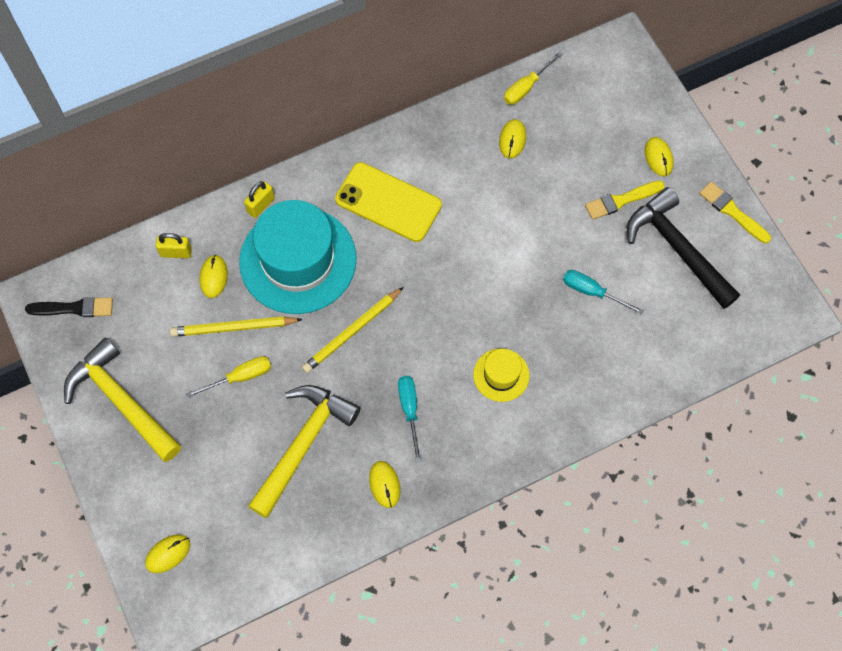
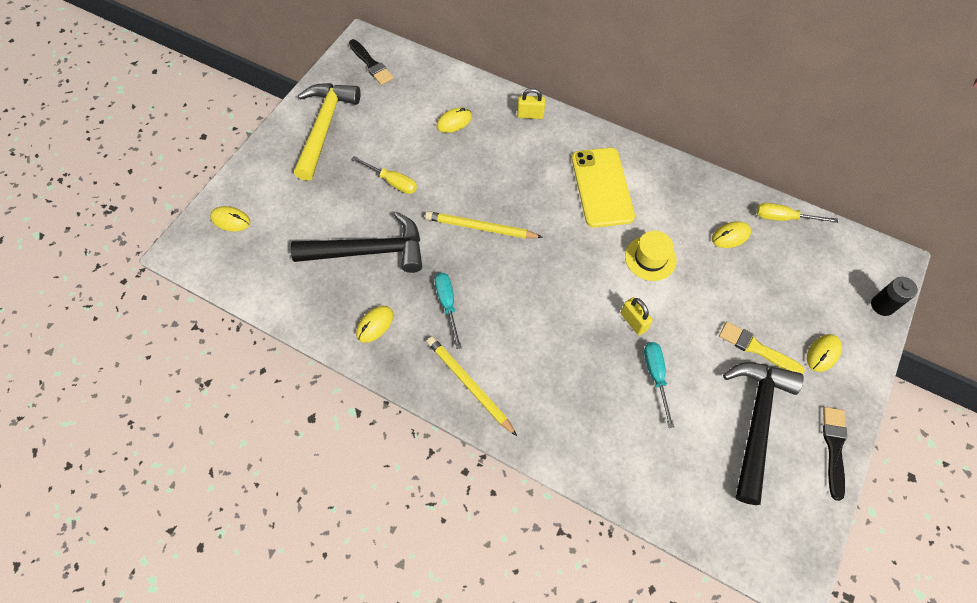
camera: 55 degrees right, 5 degrees down
(176, 252) = (454, 91): yellow padlock -> yellow padlock (633, 322)
(234, 327) = (426, 156): yellow pencil -> yellow pencil (469, 385)
(298, 260) = (508, 161): turquoise hat -> none
(303, 444) = (368, 251): yellow hammer -> black hammer
(409, 410) = (447, 304): turquoise screwdriver -> turquoise screwdriver turned 60 degrees counterclockwise
(501, 375) = (527, 352): yellow hat -> yellow hat (650, 258)
(651, 83) = (882, 305): none -> black battery
(732, 211) = (834, 448): yellow brush -> black brush

